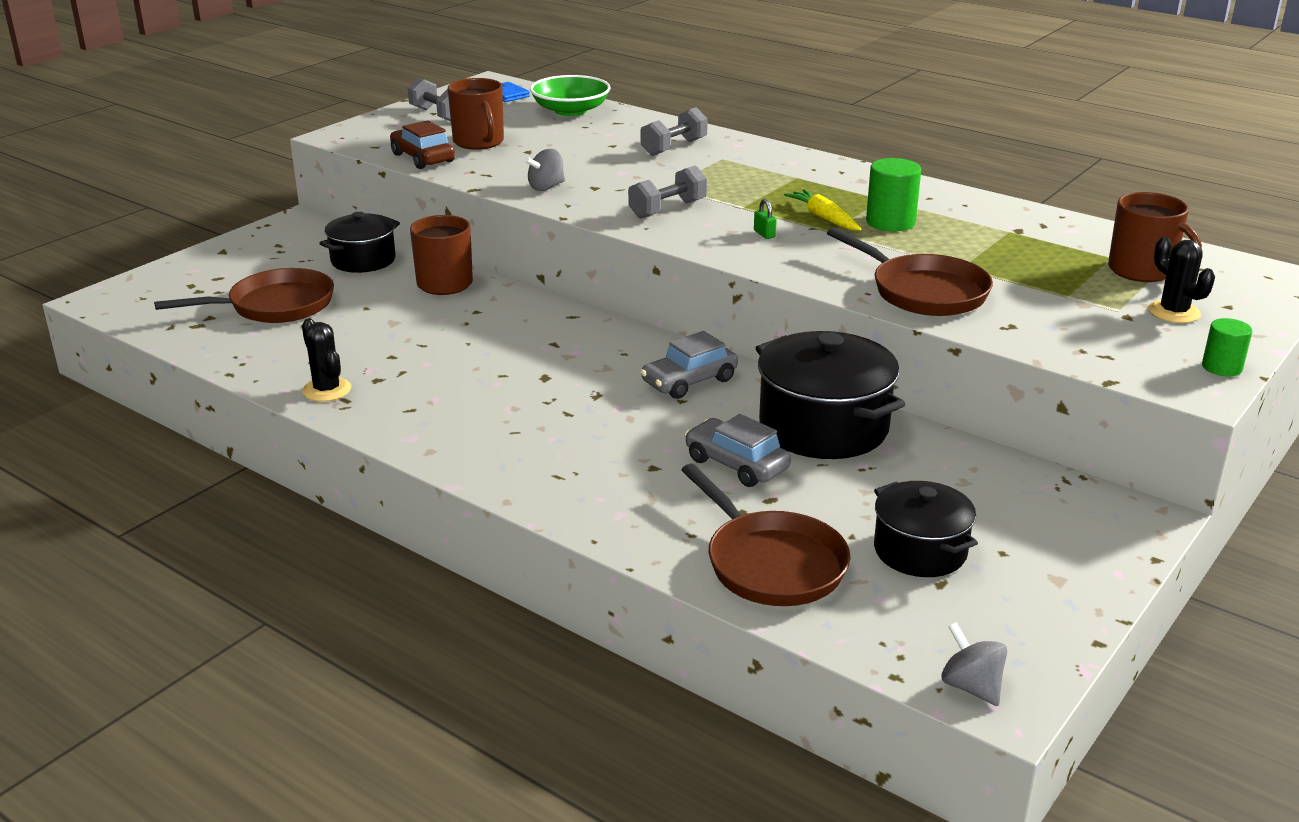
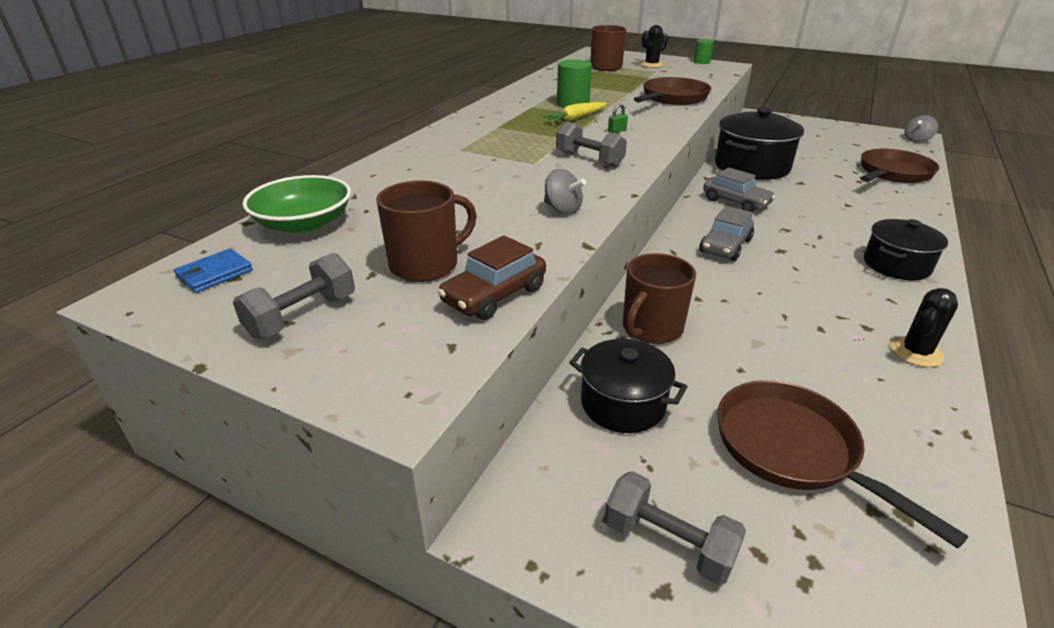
camera: 100 degrees left, 5 degrees up
(674, 147) = (434, 167): grey dumbbell -> grey dumbbell (668, 542)
(736, 464) = (816, 184): grey car -> grey car (725, 246)
(920, 551) = (838, 147): black pot -> black pot (896, 265)

